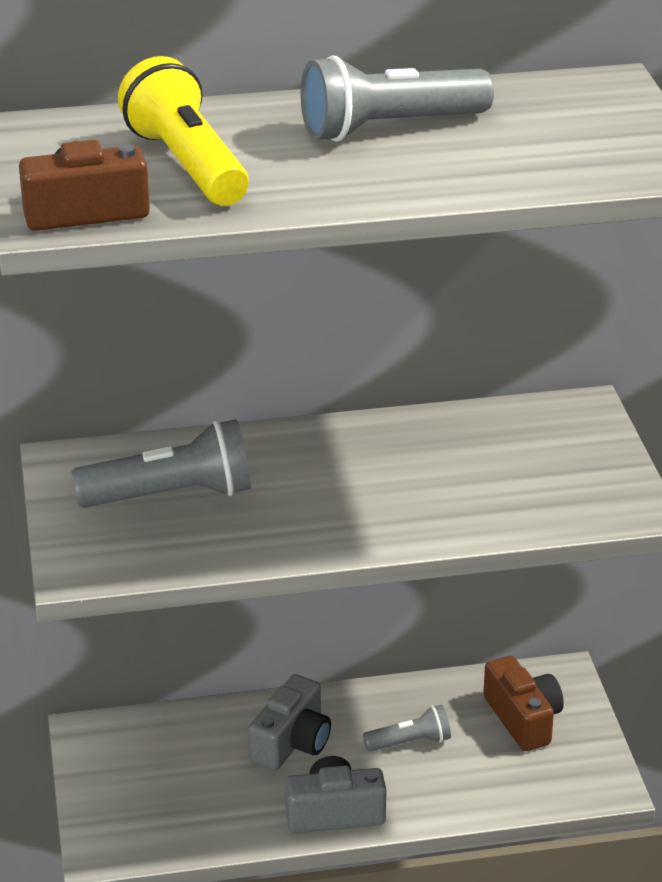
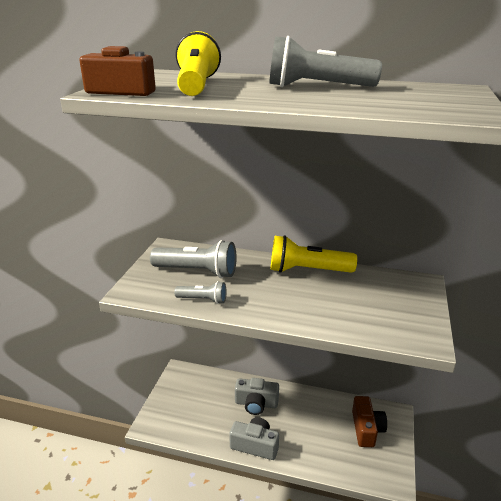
camera: 25 degrees right, 5 degrees down
(292, 742) = (256, 404): grey camera -> grey camera turned 45 degrees clockwise
(375, 438) = (307, 270): none -> yellow flashlight
(410, 742) = (307, 422): grey flashlight -> grey flashlight (203, 300)

